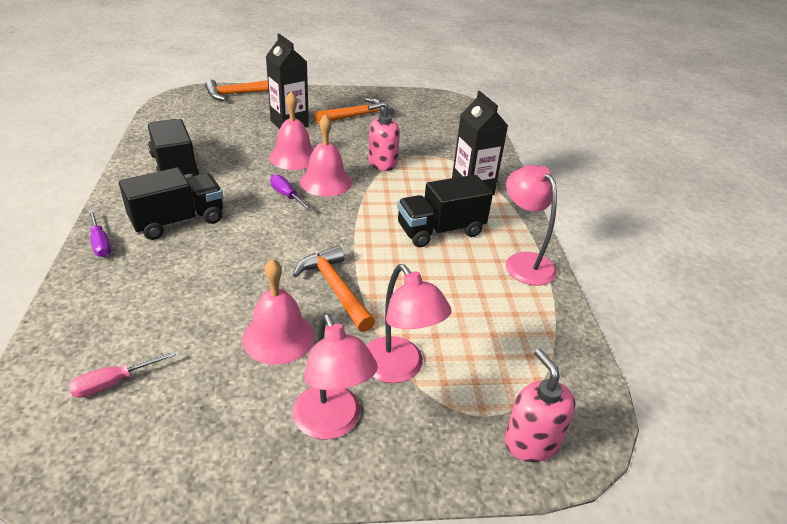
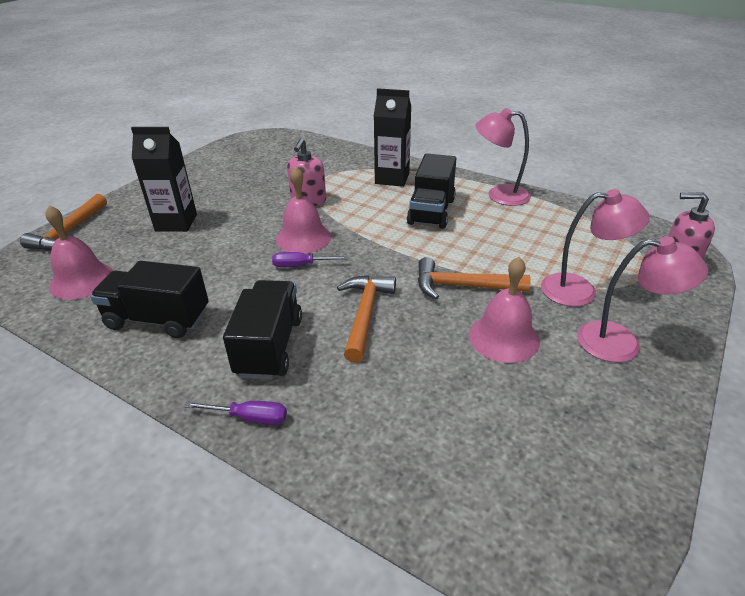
camera: 50 degrees left, 0 degrees up
(113, 383) = (501, 466): pink screwdriver -> none
(294, 157) = (240, 240): pink bell -> pink bell (82, 280)
(358, 116) = (216, 184): orange hammer -> orange hammer (365, 314)

